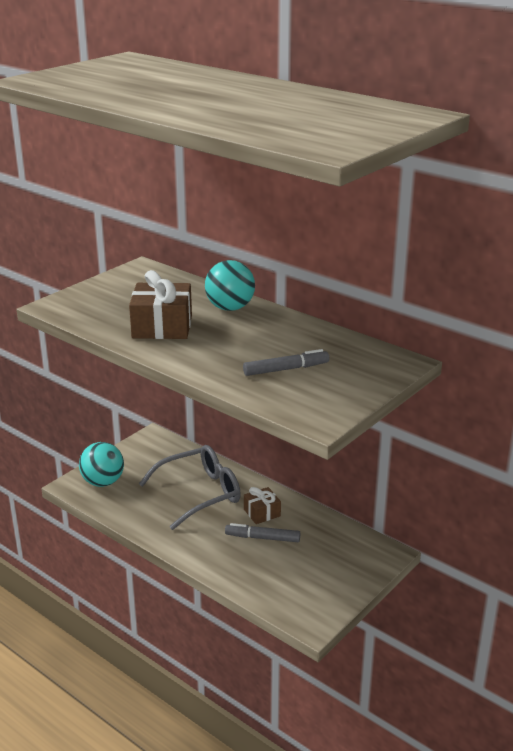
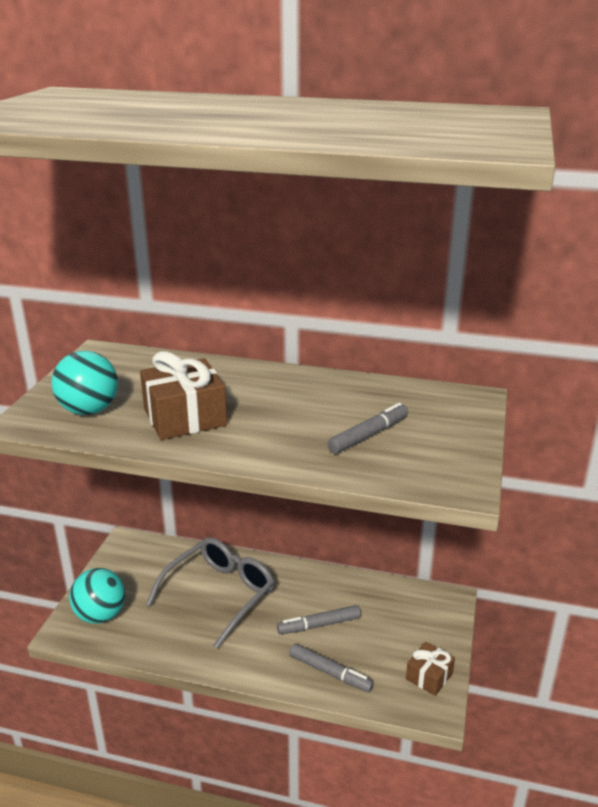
camera: 25 degrees left, 0 degrees up
(230, 308) = (242, 378): turquoise ball -> turquoise ball (89, 410)
(247, 573) = (330, 673): none -> grey marker
(262, 513) = (299, 596): brown gift -> brown gift (429, 676)

